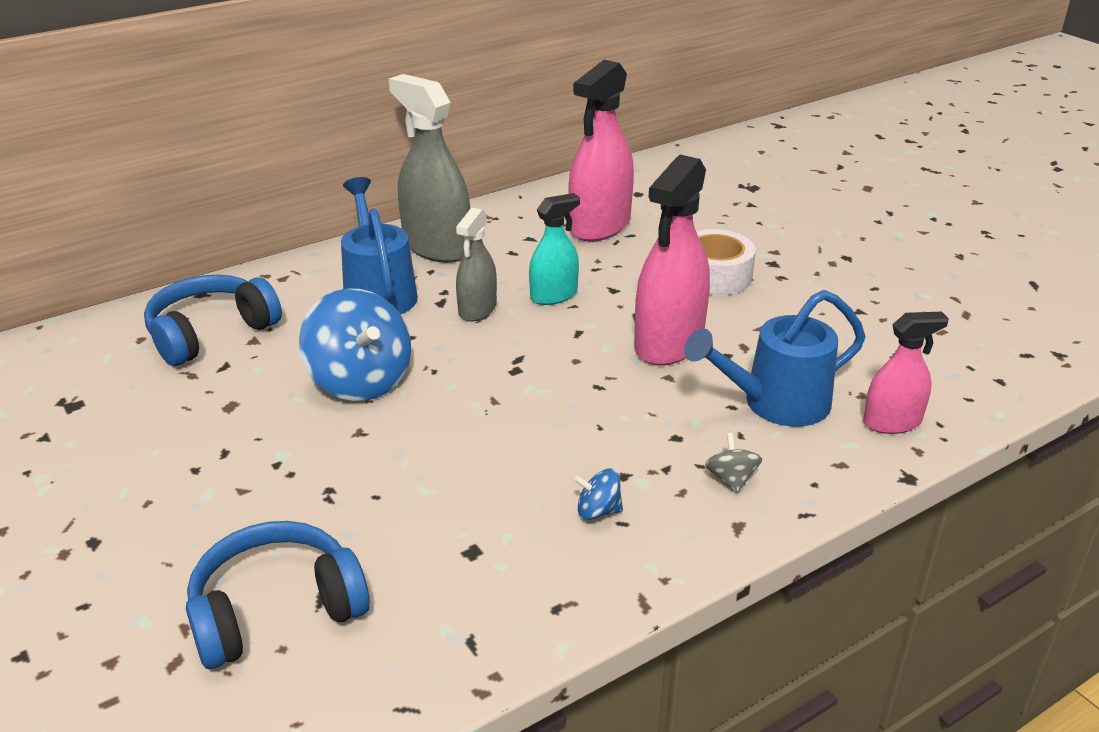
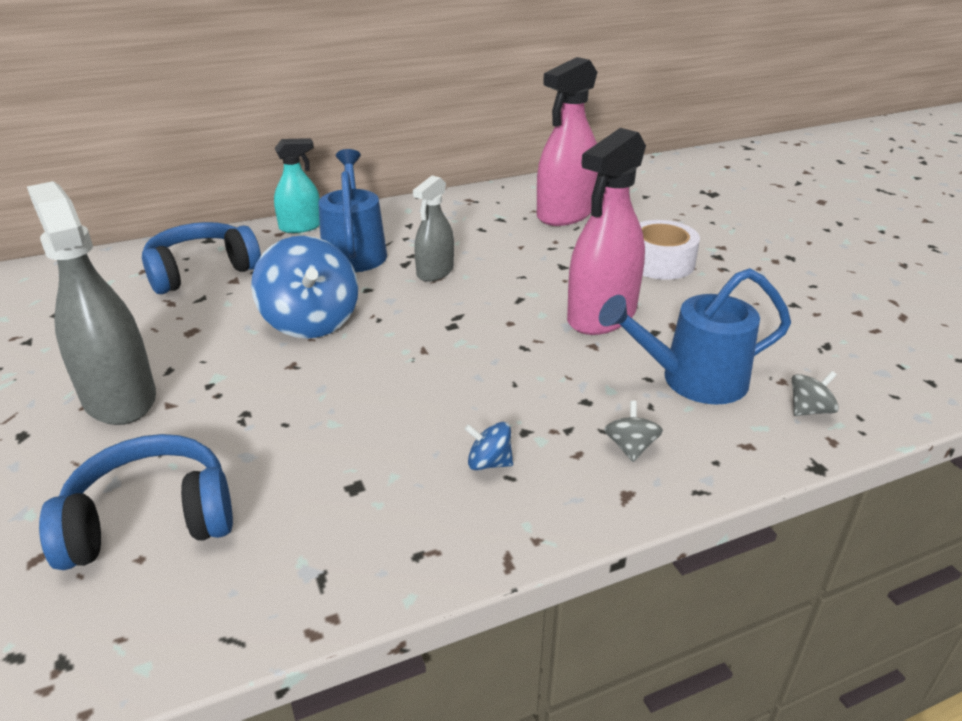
camera: 10 degrees right, 0 degrees up
(436, 247) = (417, 219): grey spray bottle -> grey spray bottle (119, 398)
(554, 295) = (507, 266): turquoise spray bottle -> turquoise spray bottle (300, 227)
(892, 422) = (809, 410): pink spray bottle -> grey spinning top

